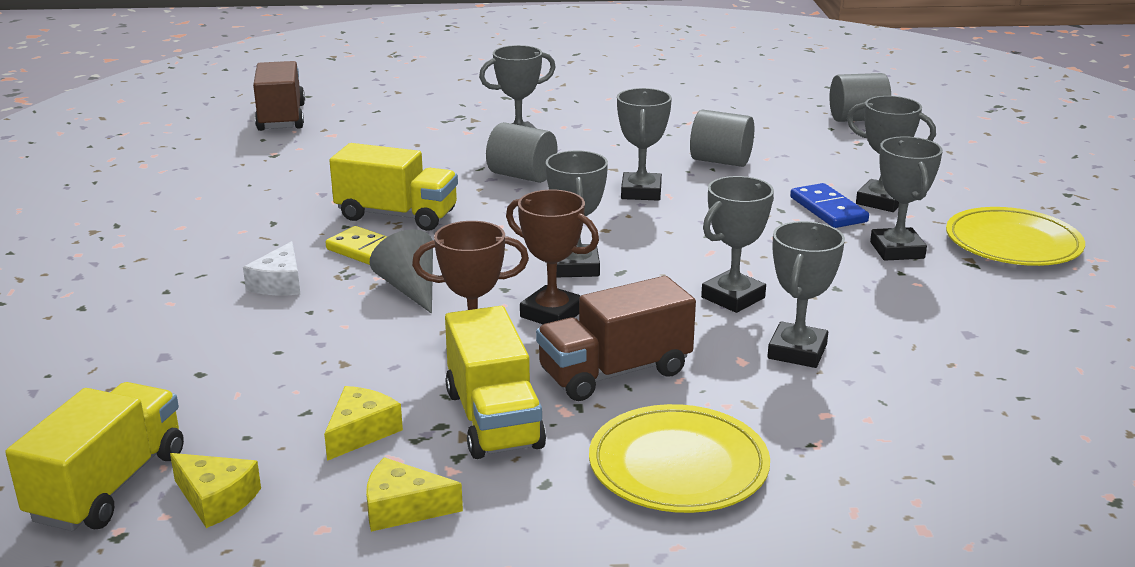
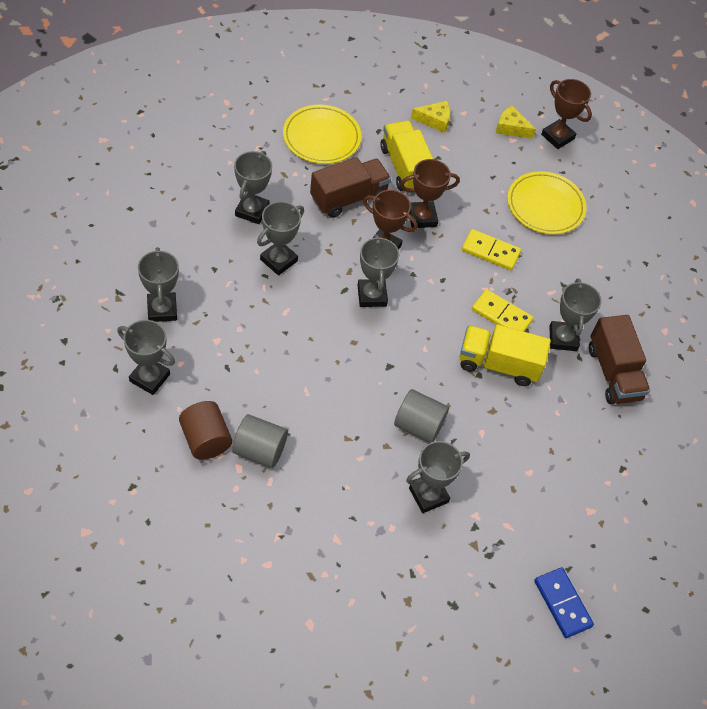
camera: 170 degrees right, 30 degrees up
(109, 486) = (557, 137): yellow truck -> brown trophy
(279, 283) = (546, 283): white cheese -> none
(281, 118) = (648, 550): brown truck -> brown truck (613, 373)
(359, 314) = (490, 251): none -> yellow domino
(360, 432) = (464, 162): yellow cheese -> none
(410, 289) = (468, 275): grey cone -> none
(641, 192) = (327, 396): grey trophy -> grey trophy (563, 338)
(788, 166) = (205, 439): none -> brown cylinder
(828, 210) = (193, 366): blue domino -> blue domino (562, 603)
(857, 119) = (116, 542): grey cylinder -> none
(1013, 243) = (80, 316): yellow plate -> yellow plate (545, 206)

